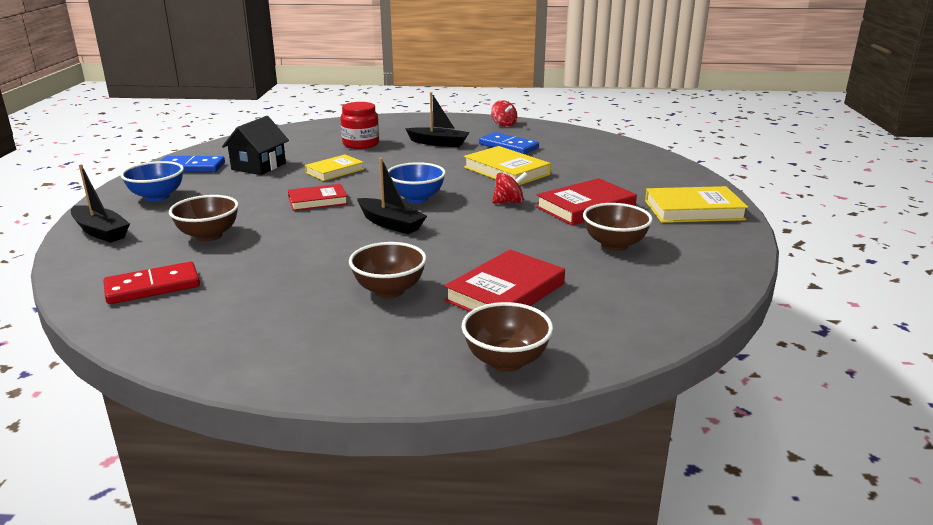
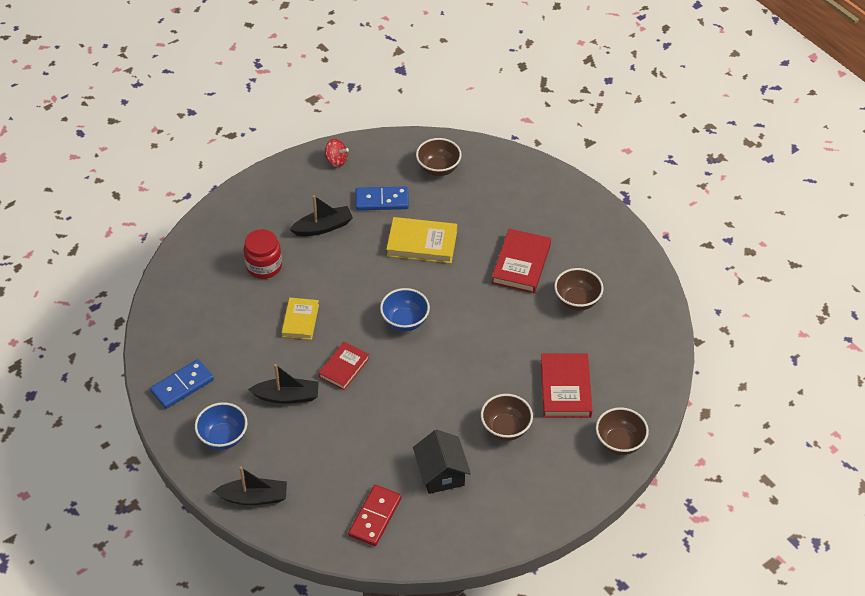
camera: 40 degrees left, 25 degrees up
(208, 236) = (331, 452): brown bowl -> brown bowl (438, 169)
(258, 166) = (233, 351): black house -> black house (441, 473)
(390, 224) = (426, 363): black boat -> black boat (287, 396)
(509, 202) = (468, 288): red spinning top -> none
(693, 210) = (586, 227): yellow book -> none

